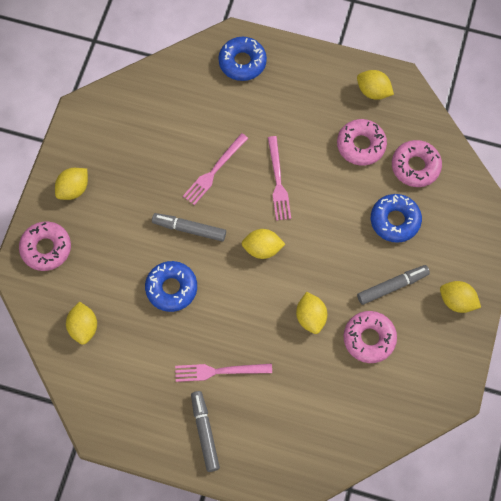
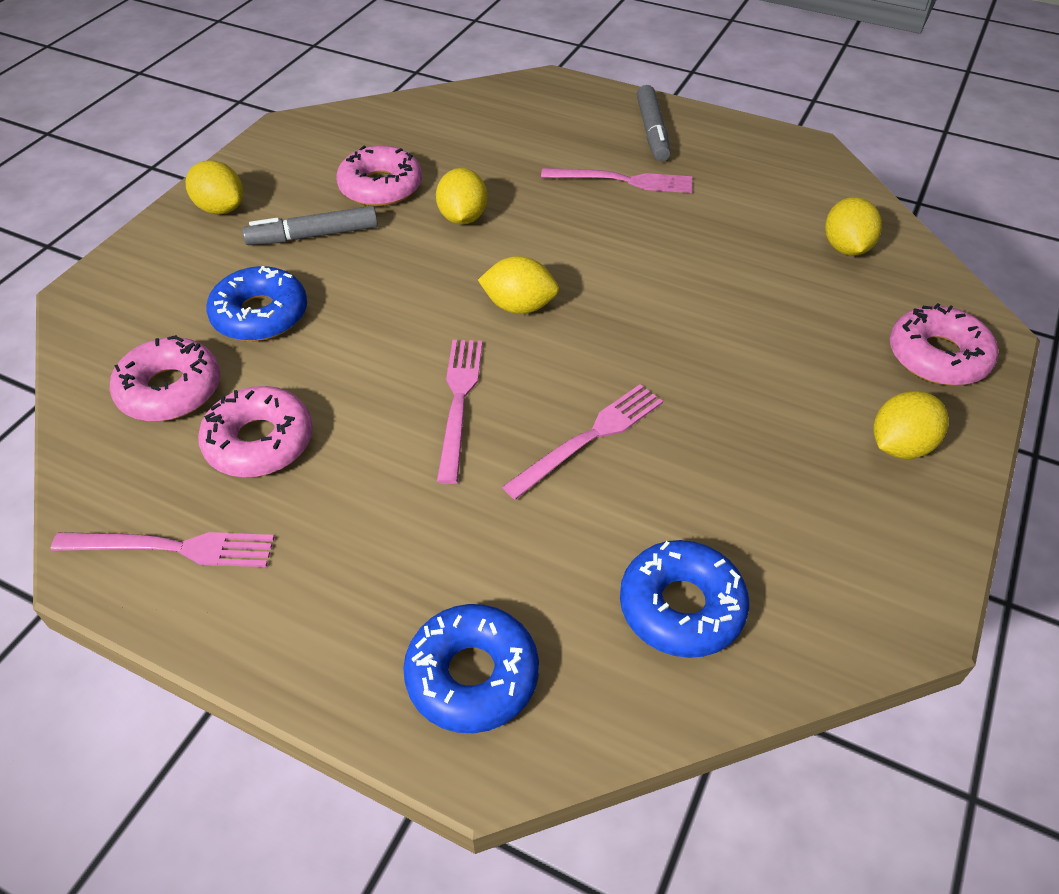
camera: 170 degrees left, 20 degrees down
(171, 288) = (692, 276): blue donut -> blue donut (681, 607)
(189, 229) = (652, 350): grey marker -> none
(373, 91) = (172, 548): yellow lemon -> pink fork

